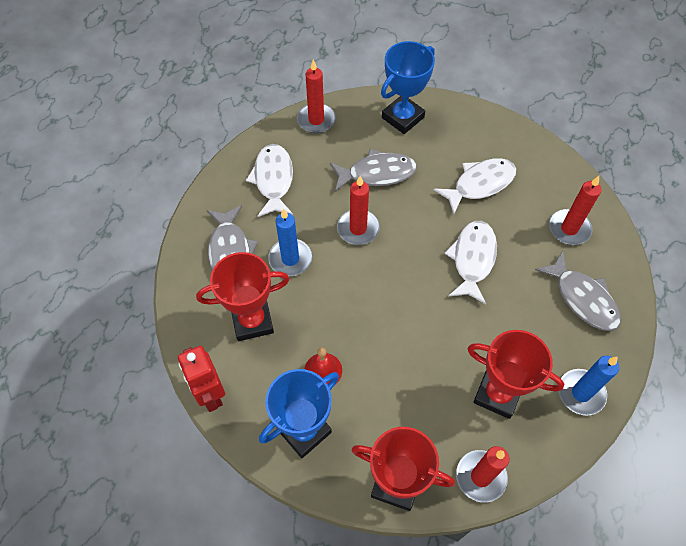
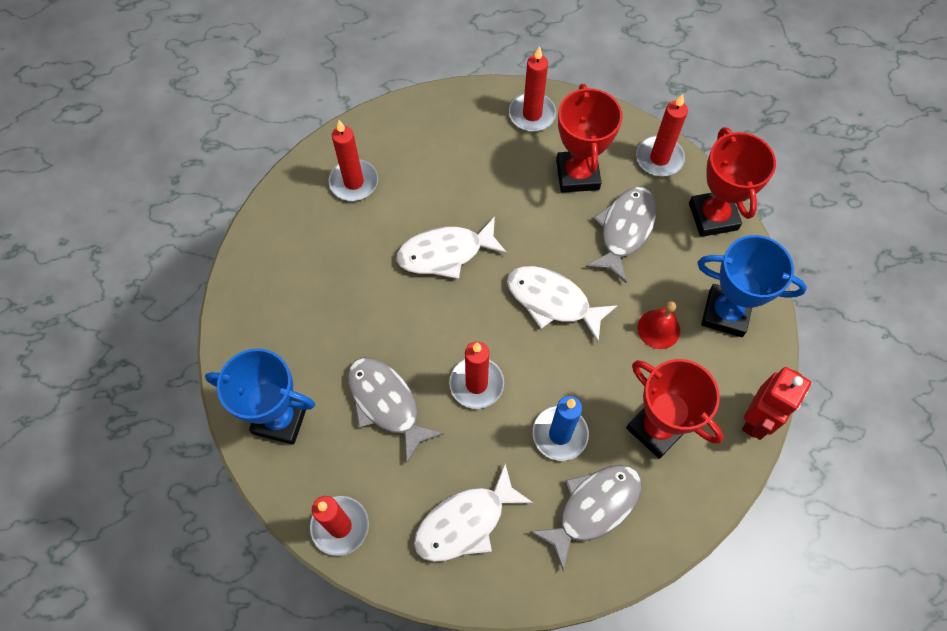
camera: 120 degrees left, 5 degrees up
(480, 184) = (341, 287): white fish -> white fish (552, 301)
(581, 393) = (532, 114): blue candle -> red candle
(582, 298) = (432, 144): grey fish -> grey fish (624, 230)

